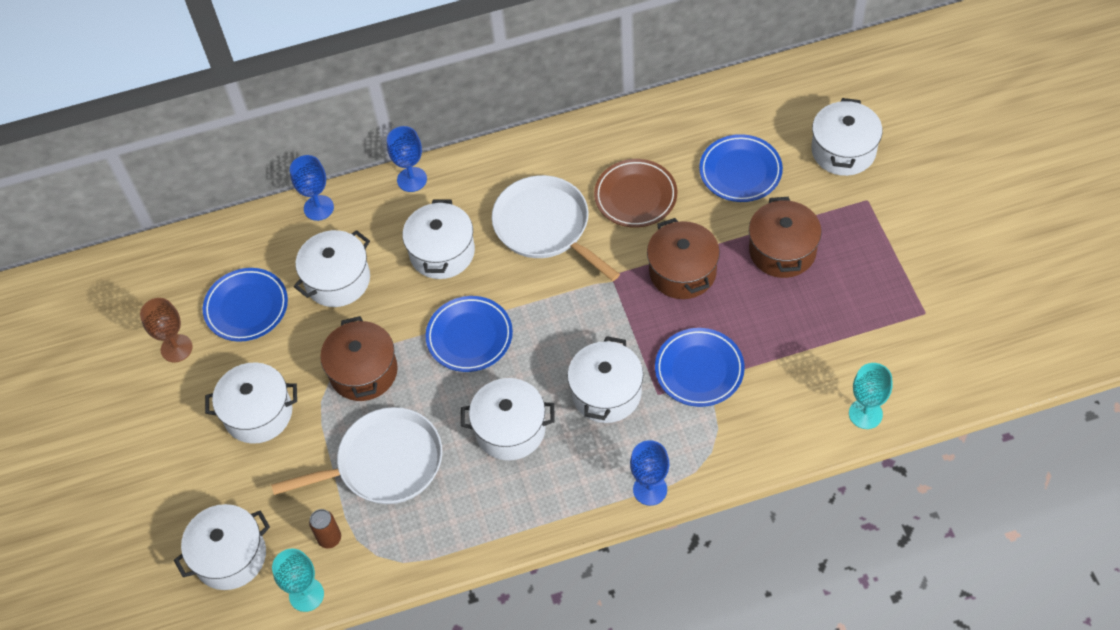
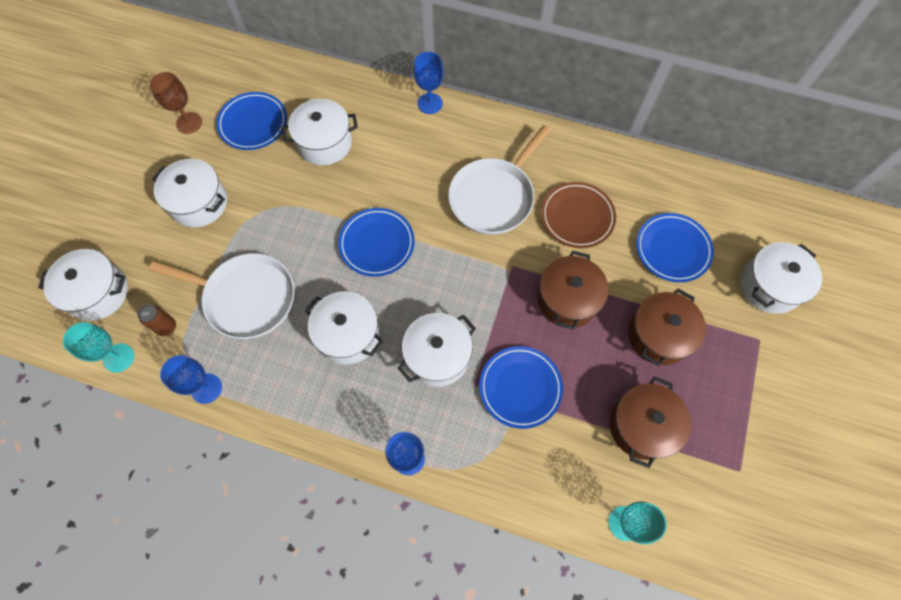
camera: 30 degrees right, 10 degrees up
(318, 208) = (354, 84): blue goblet -> blue goblet (206, 388)
(363, 371) = (287, 220): brown pot -> brown pot (642, 426)
(442, 252) = (408, 169): white pot -> none
(545, 226) = (493, 197): white pan -> white pan turned 135 degrees counterclockwise

